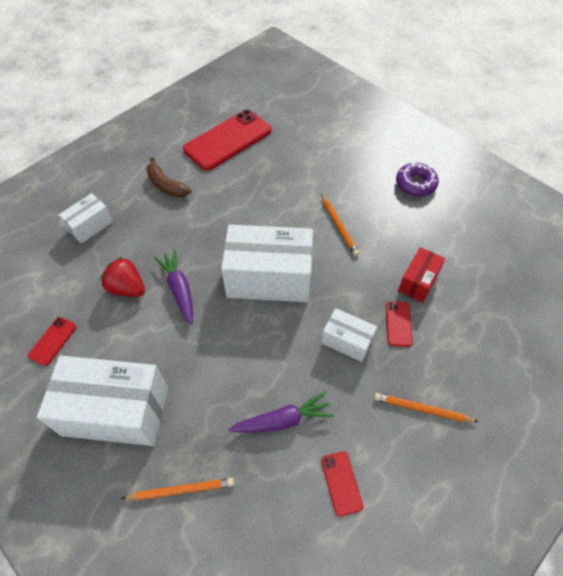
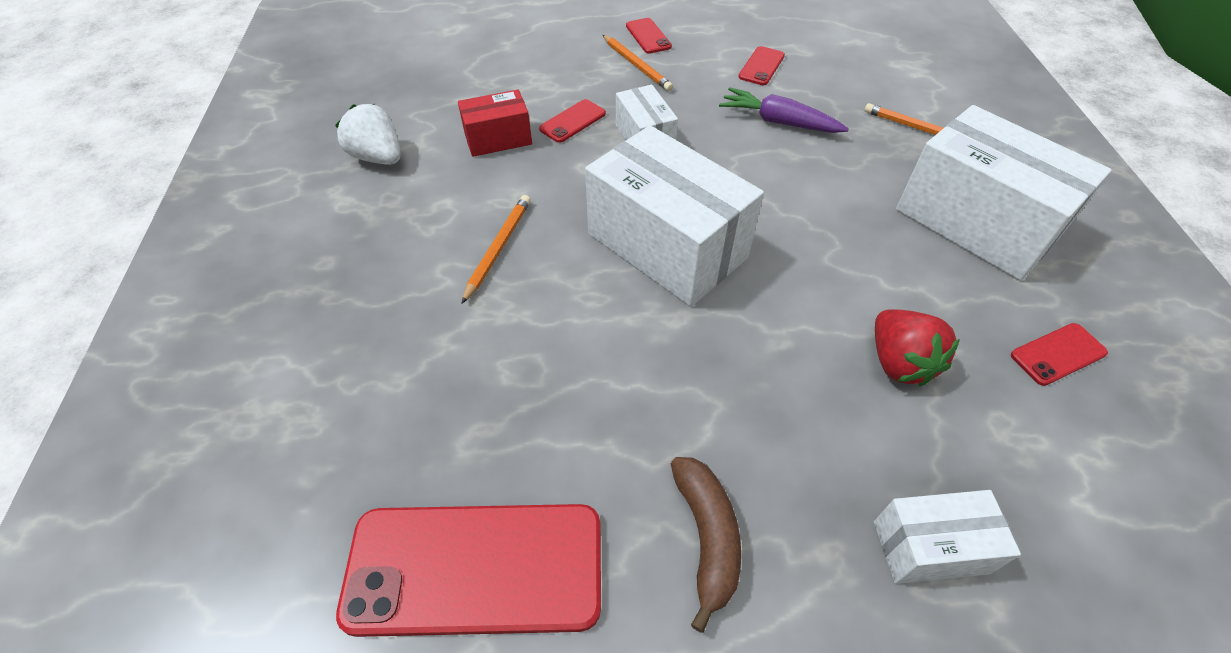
camera: 140 degrees left, 5 degrees down
(179, 289) = (811, 309): purple carrot -> none
(415, 184) = (319, 233): purple donut -> none
(452, 454) = (648, 36): none -> red phone
(453, 230) = (378, 157): none -> white strawberry

